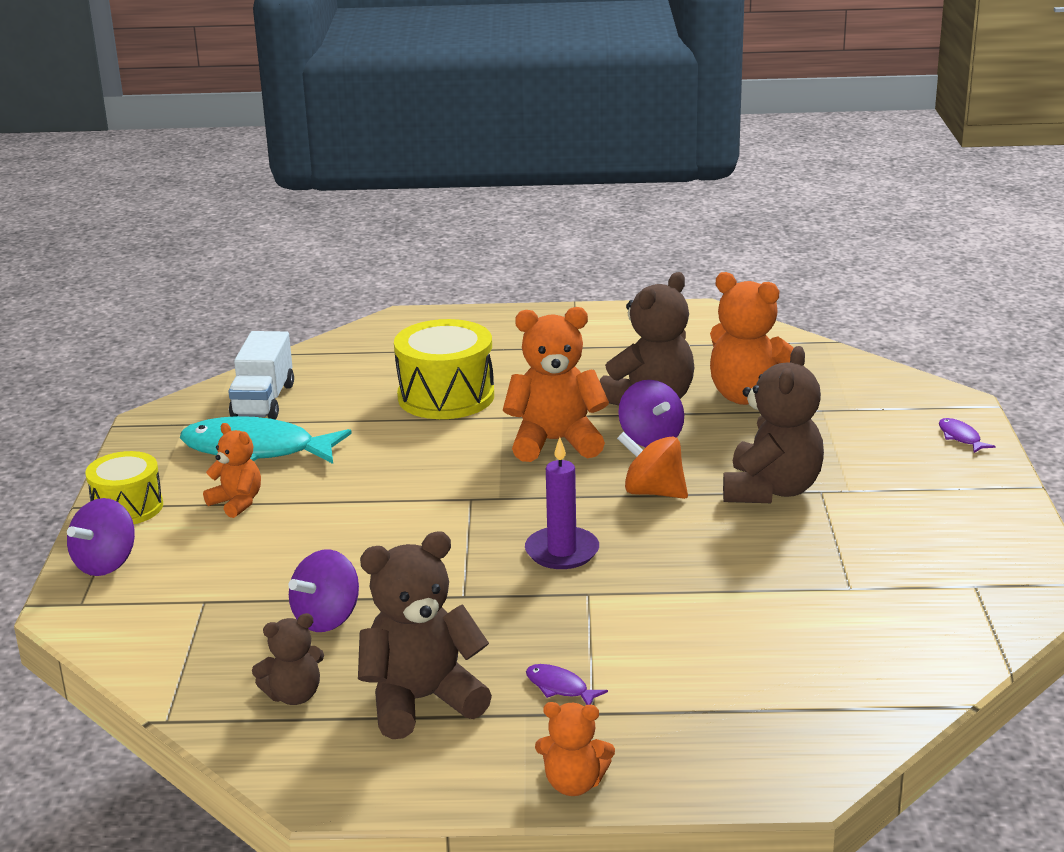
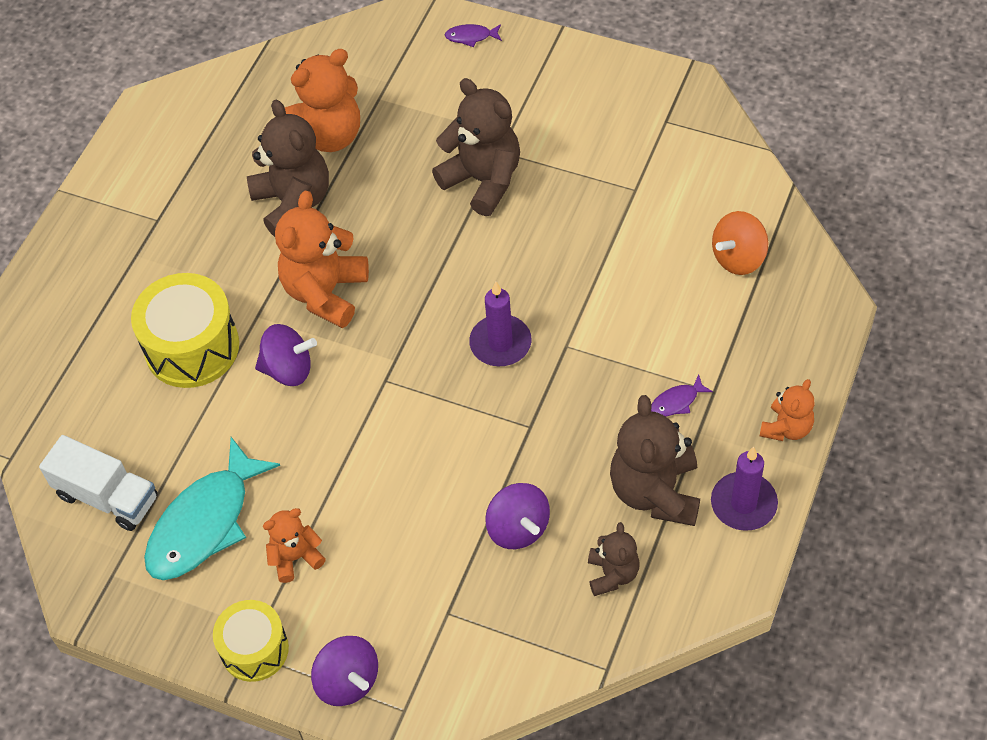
camera: 65 degrees left, 30 degrees up
(438, 773) = (743, 504): none -> purple candle
(650, 439) = (359, 226): purple spinning top -> purple spinning top (288, 369)
(653, 492) = (444, 255): orange spinning top -> orange spinning top (738, 258)

